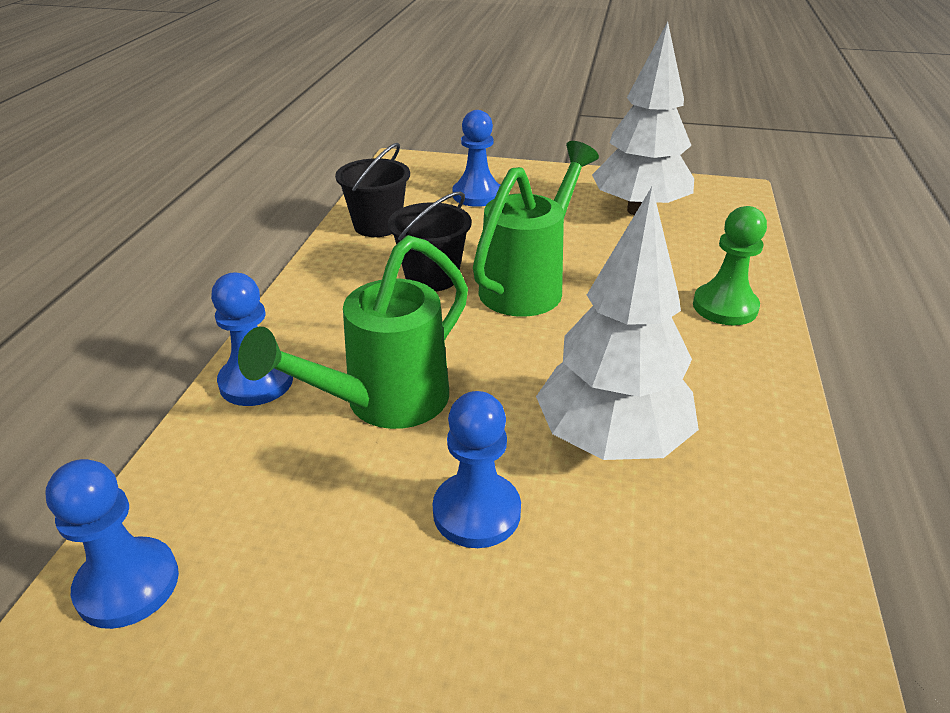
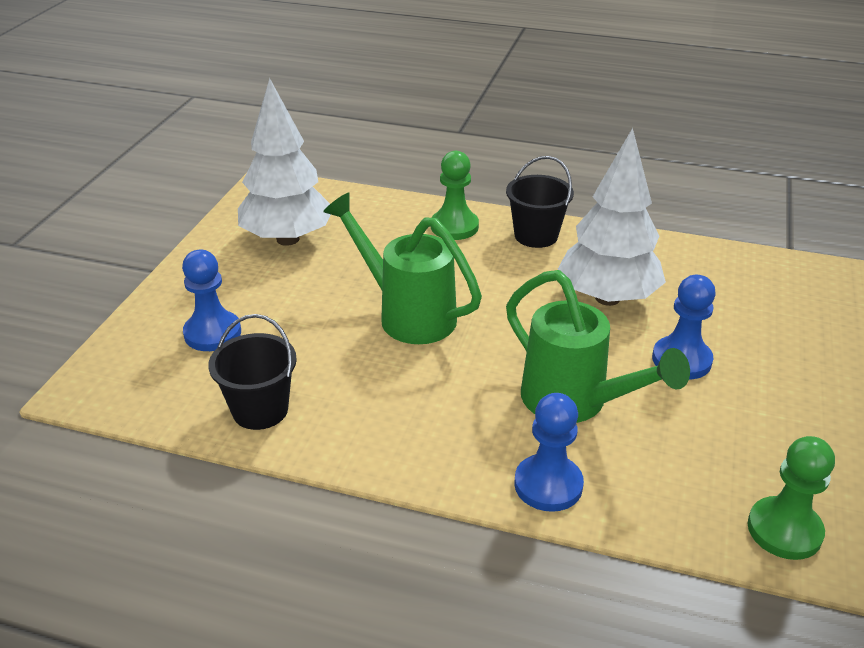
camera: 85 degrees left, 0 degrees up
(128, 584) = (784, 530): blue pawn -> green pawn
(432, 277) = (383, 371): black bucket -> black bucket (536, 236)

